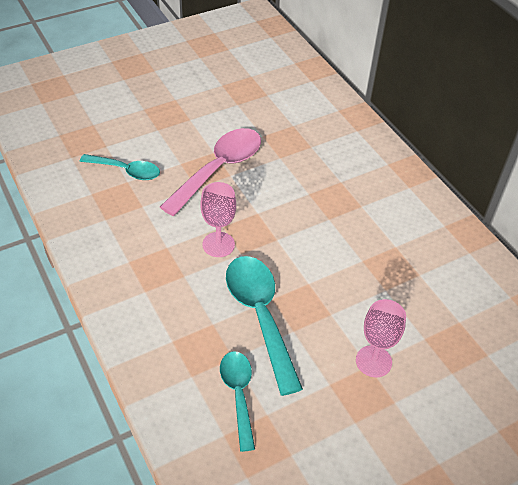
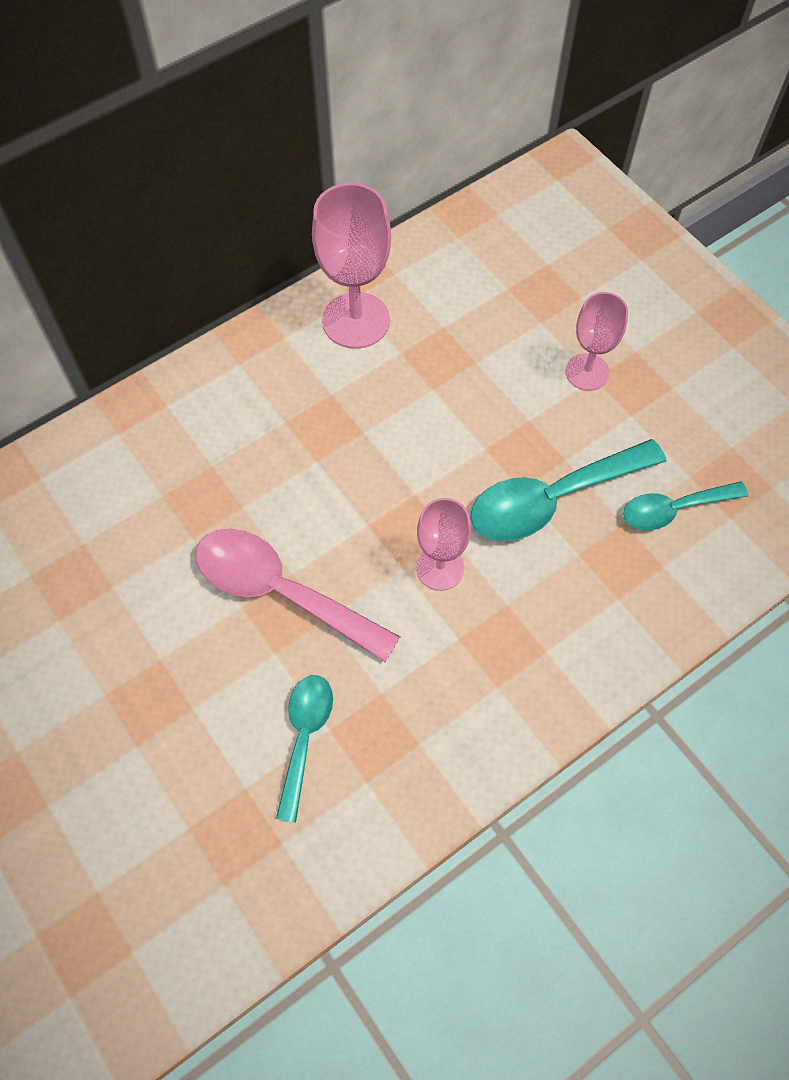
camera: 95 degrees left, 15 degrees up
(424, 225) = (356, 320): none -> pink goblet

